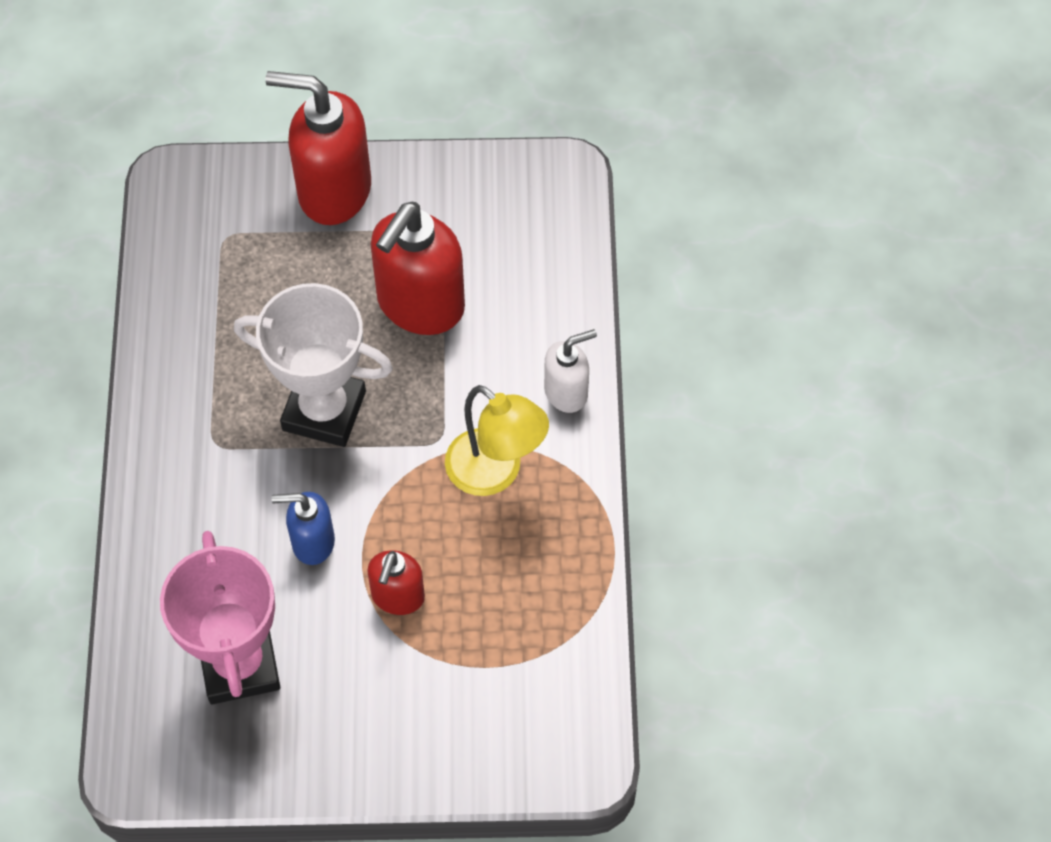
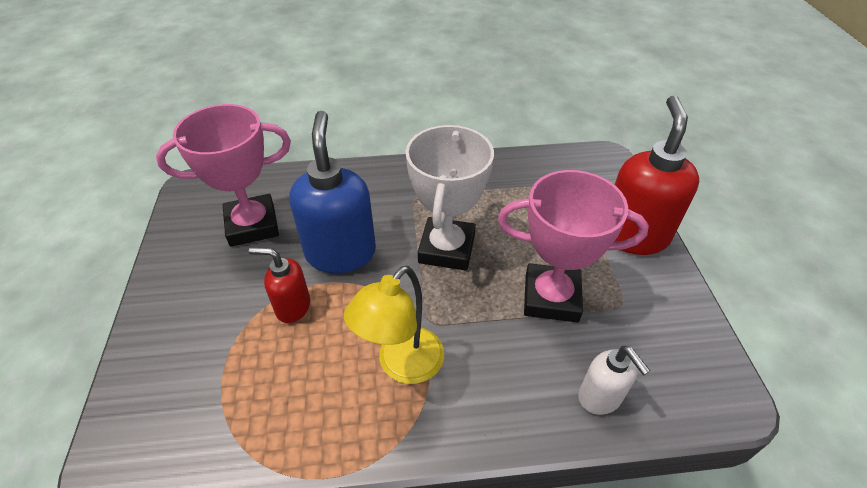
camera: 85 degrees right, 15 degrees down
(312, 542) = (341, 253): blue soap dispenser -> blue soap dispenser, size x1.82
(420, 305) = (551, 298): red soap dispenser -> pink trophy
(566, 392) = (490, 419): white soap dispenser -> white soap dispenser (600, 397)

